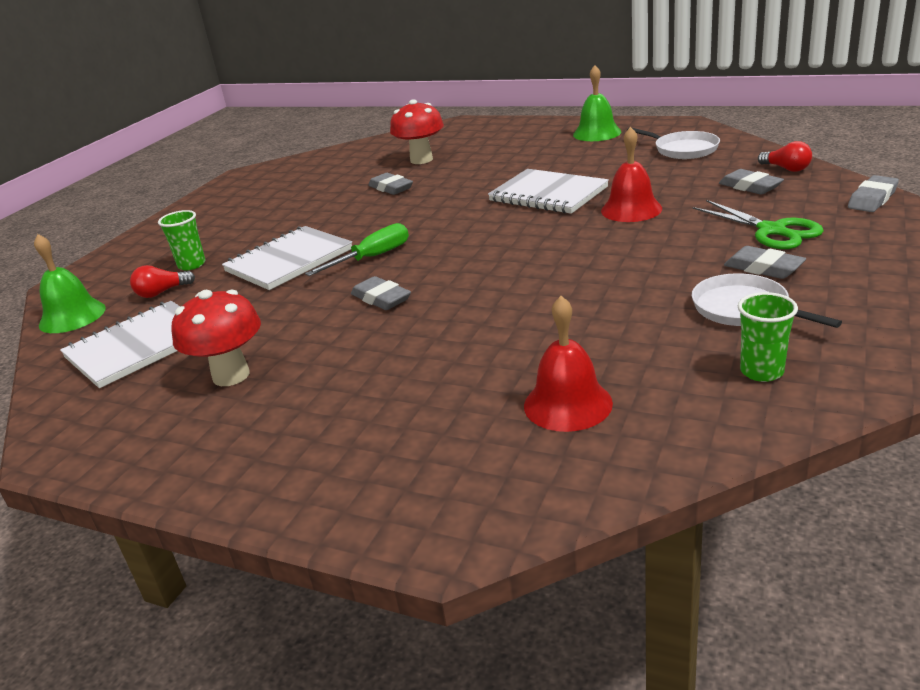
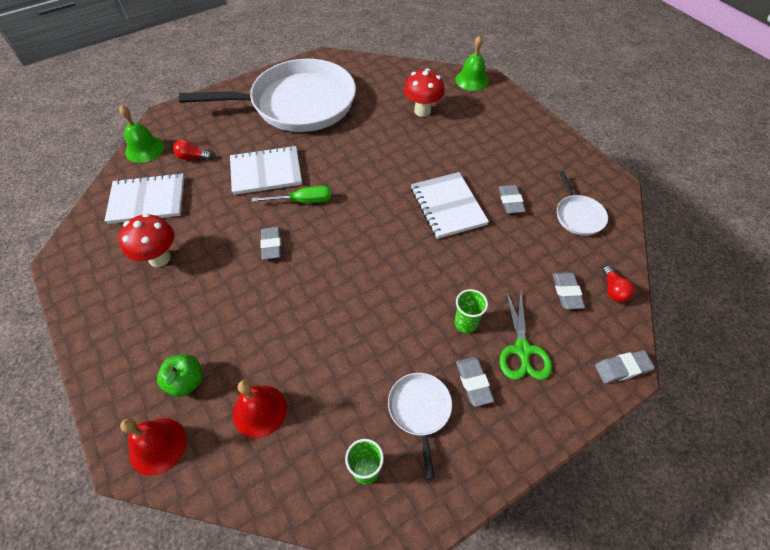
camera: 30 degrees right, 25 degrees up
(192, 265) = (224, 140): green cup -> green cup (465, 323)
(258, 208) = (298, 103): none -> white pan
(391, 188) = (377, 132): grey eraser -> grey eraser (510, 201)
(431, 437) = (186, 382): none -> green apple
(597, 133) = (549, 154): green bell -> green bell (472, 80)
(631, 209) = (473, 260): red bell -> red bell (157, 446)

